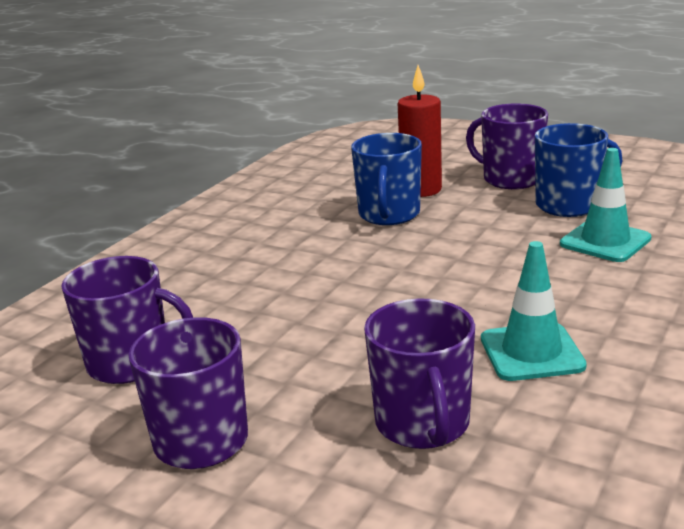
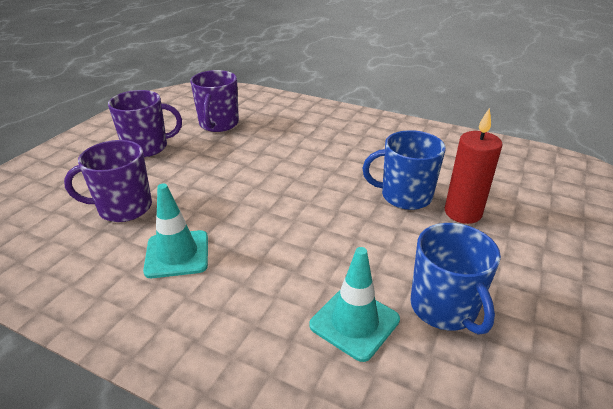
camera: 85 degrees right, 10 degrees up
(510, 179) = (508, 271): purple mug -> none

